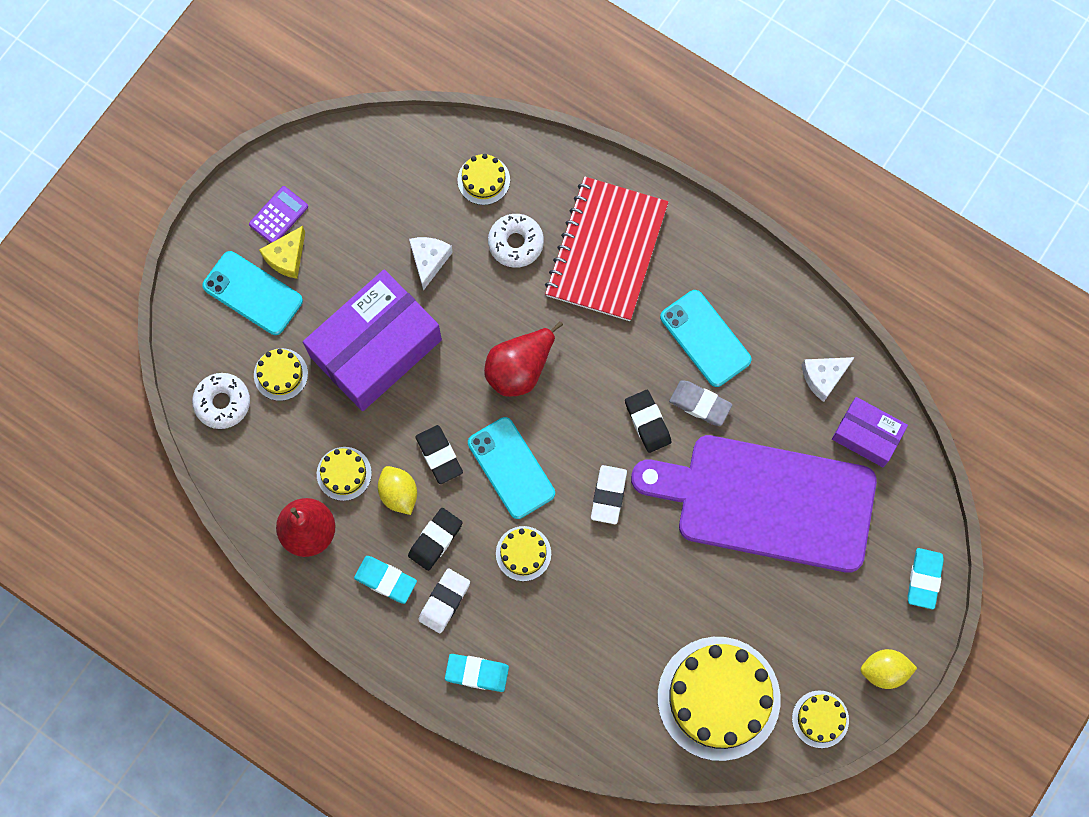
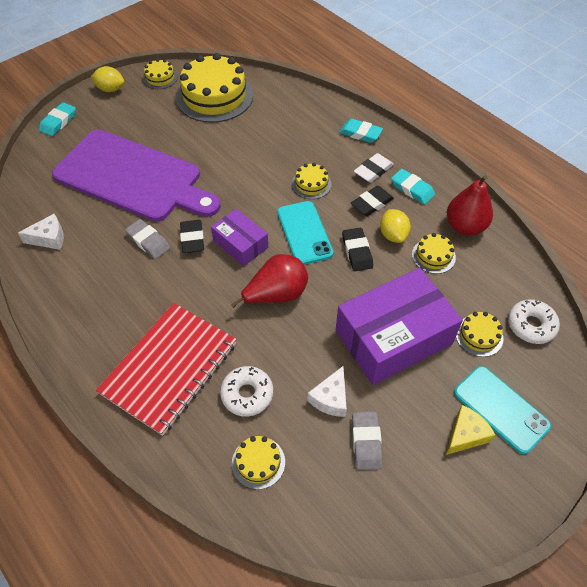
camera: 165 degrees left, 20 degrees down
(278, 215) = (471, 479): purple calculator -> none
(384, 225) = (366, 442): none -> grey eraser
(608, 495) = (239, 203): white eraser -> none
(705, 338) = (121, 283): turquoise phone -> none
(867, 435) = (42, 198): purple box -> purple box (240, 244)

